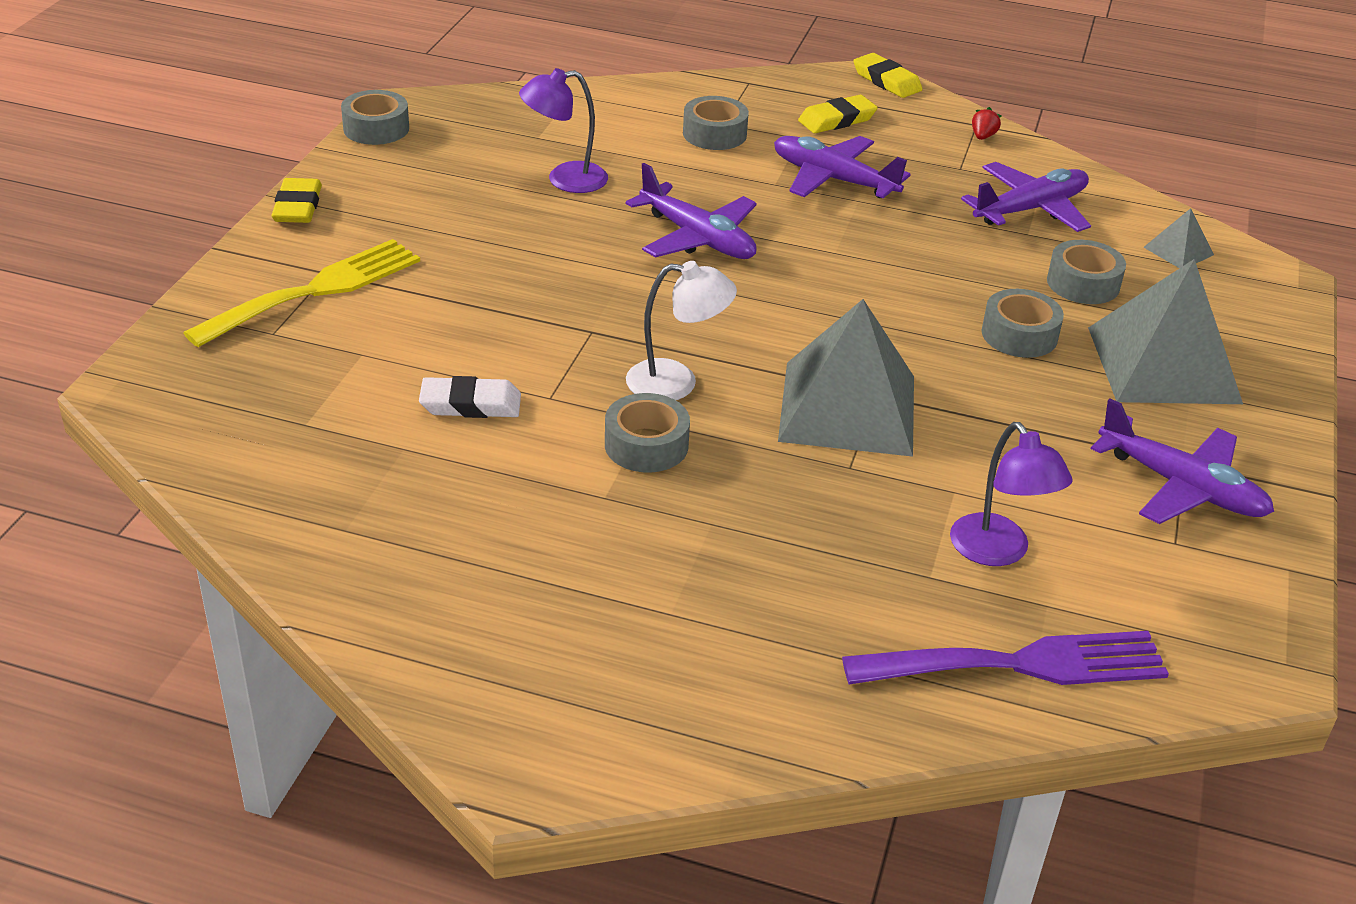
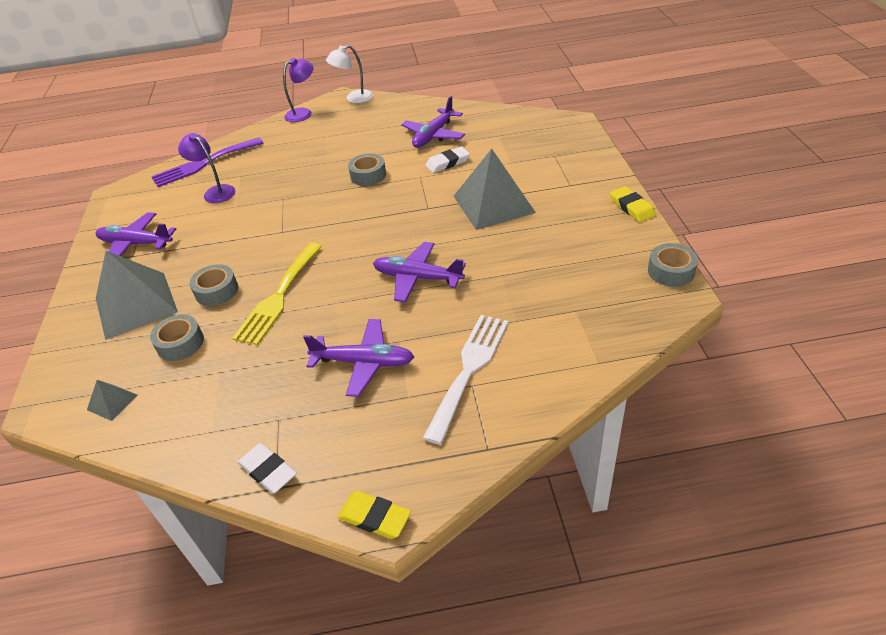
camera: 160 degrees right, 5 degrees up
(315, 291) = (563, 176): yellow fork -> yellow fork (279, 296)
(565, 179) = (524, 284): purple lamp -> purple lamp (303, 113)
(677, 382) = (373, 202): white lamp -> white lamp (354, 98)
(714, 134) = (469, 370): grey tape -> white fork
(837, 120) = (391, 433): yellow eraser -> none
(848, 407) = (293, 220): grey pyramid -> grey pyramid (493, 204)
(983, 136) = (268, 471): red strawberry -> white eraser
(1030, 209) = (219, 397): purple plane -> purple plane (434, 135)

